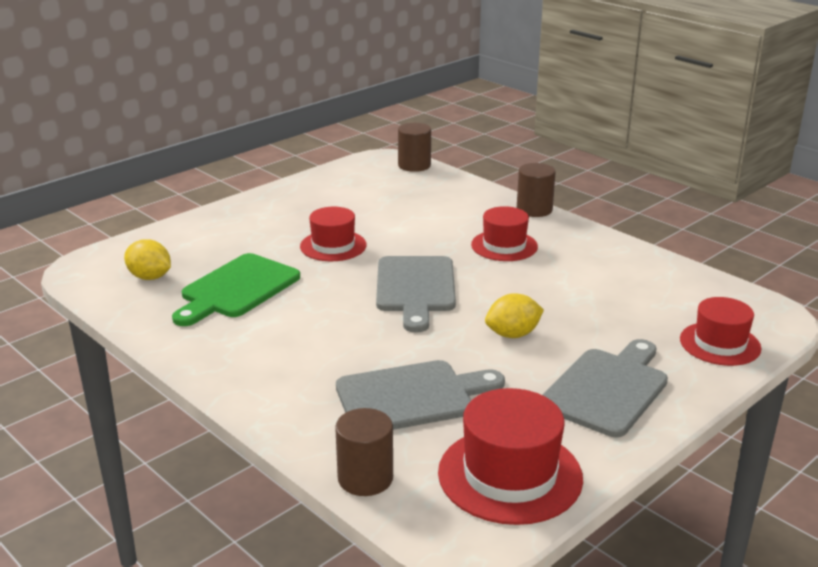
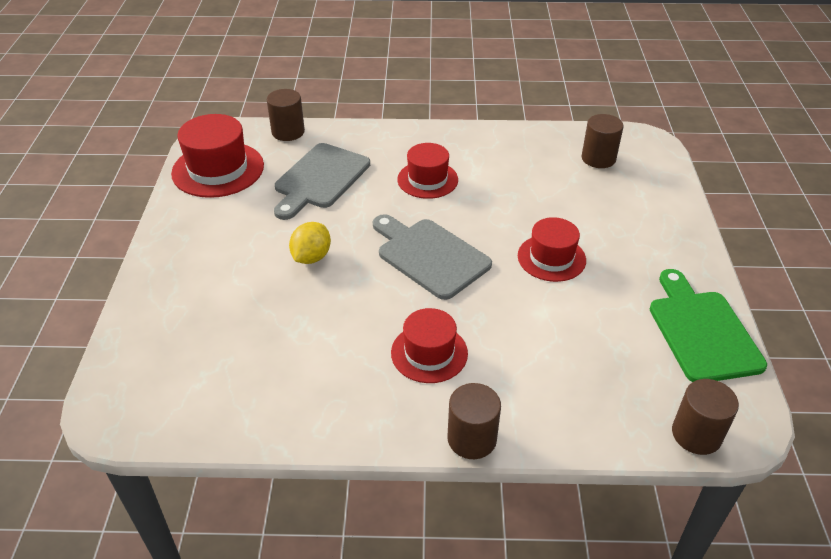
camera: 135 degrees right, 15 degrees up
(150, 277) = (598, 158): yellow lemon -> brown cylinder
(237, 289) = (535, 182): green cutting board -> green cutting board (701, 331)
(607, 389) = (206, 251): grey cutting board -> none
(720, 344) = (147, 344): red hat -> red hat (427, 179)

